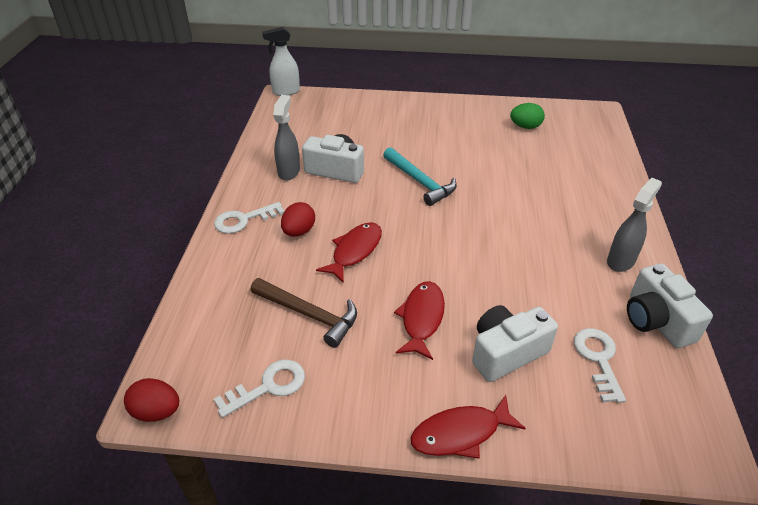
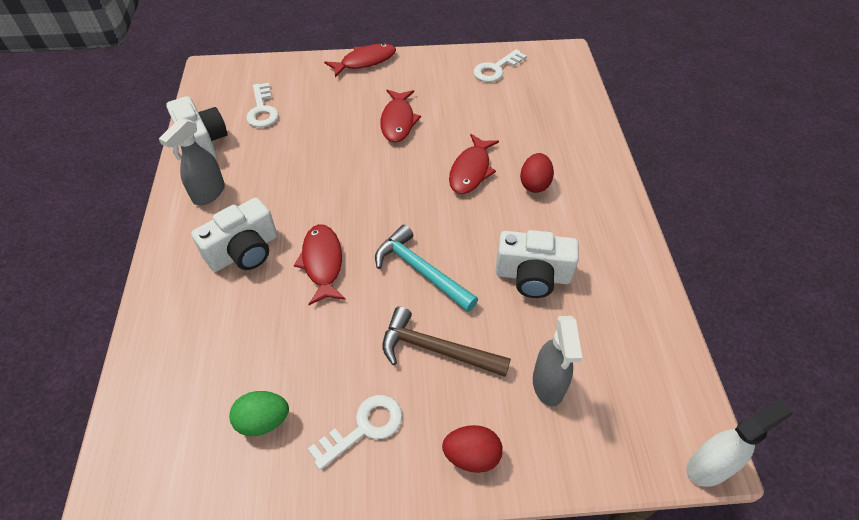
camera: 170 degrees right, 10 degrees up
(157, 411) = (558, 50): red egg -> red egg (471, 456)
(244, 220) = (598, 190): white key -> white key (364, 428)
(289, 171) = (590, 265): grey spray bottle -> grey spray bottle (548, 385)
(309, 315) = (489, 113): brown hammer -> brown hammer (436, 349)
(499, 195) = (322, 263): none -> red fish
(506, 352) = (331, 106): white camera -> white camera (244, 251)

